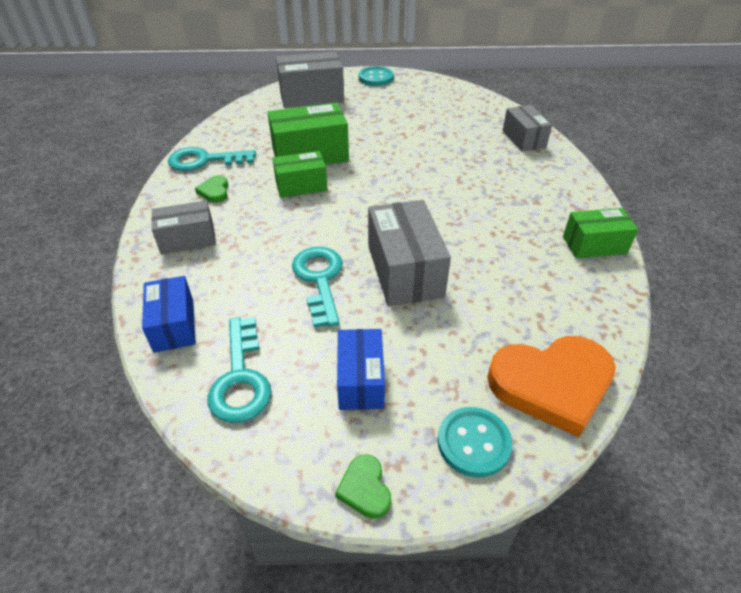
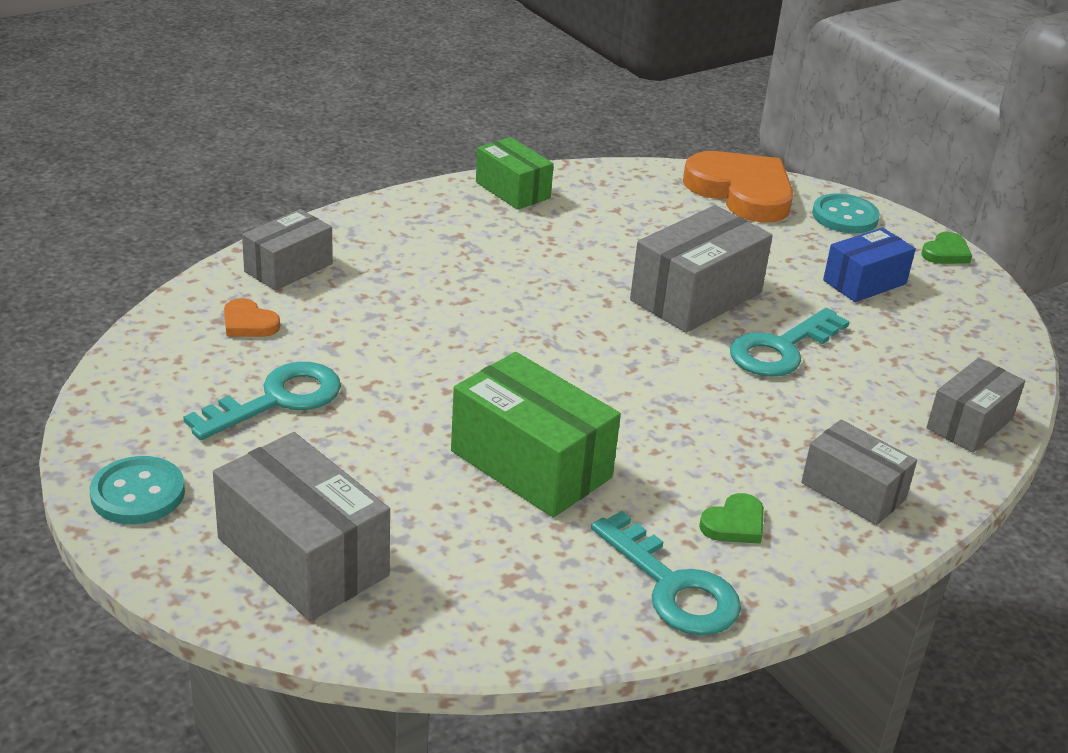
camera: 125 degrees left, 10 degrees down
(174, 325) = (969, 423): blue box -> grey box
(240, 378) = (955, 349): turquoise key -> turquoise key (277, 400)
(301, 186) = (625, 437): green box -> none
(476, 118) = (248, 323): none -> orange heart

